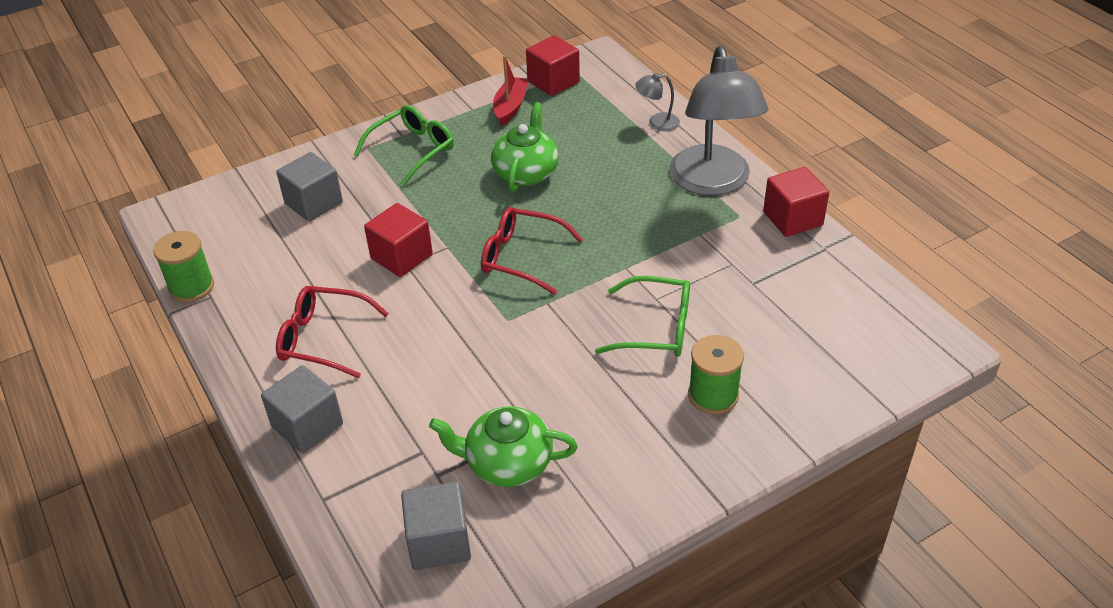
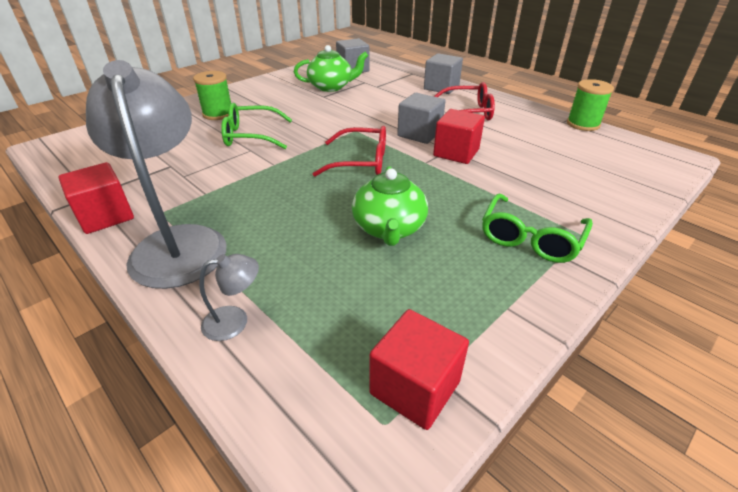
camera: 165 degrees right, 5 degrees down
(314, 203) = (568, 178): grey cube -> grey cube (419, 134)
(510, 107) = (456, 319): red boat -> none

